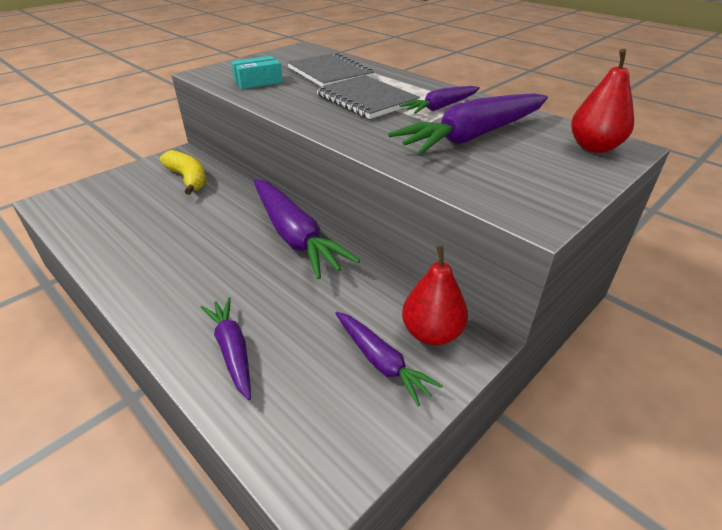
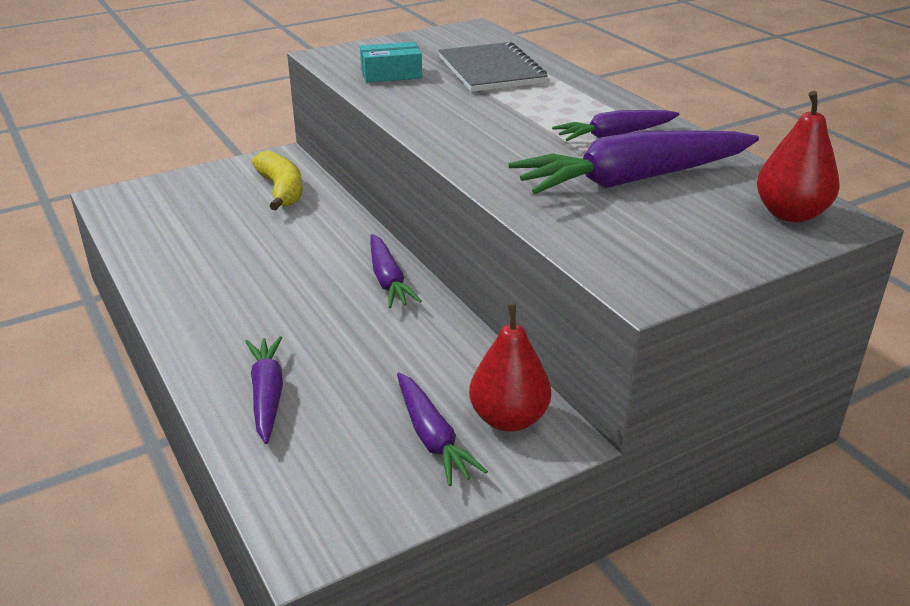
camera: 15 degrees right, 5 degrees down
(295, 236) = (388, 280): purple carrot -> purple carrot, size x0.56
(366, 99) = (520, 113): grey notebook -> none

